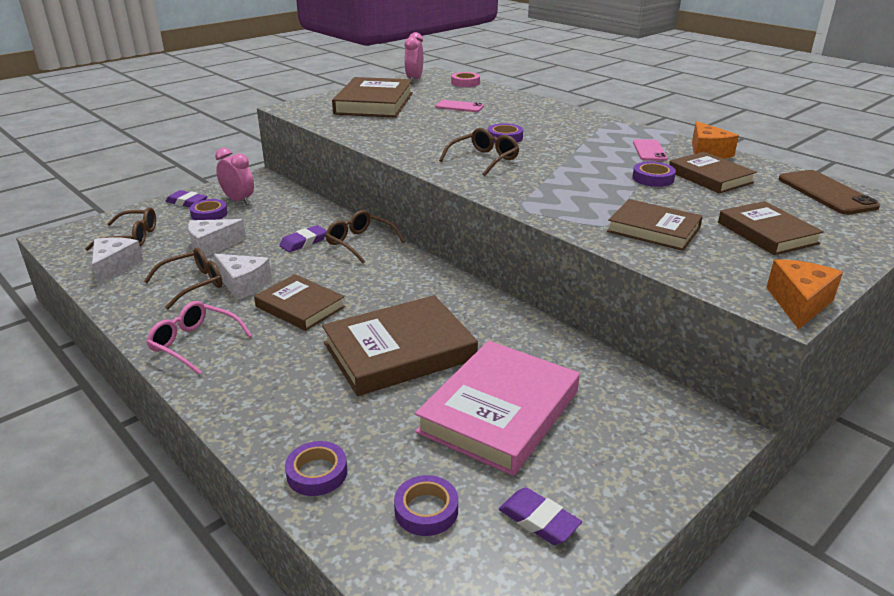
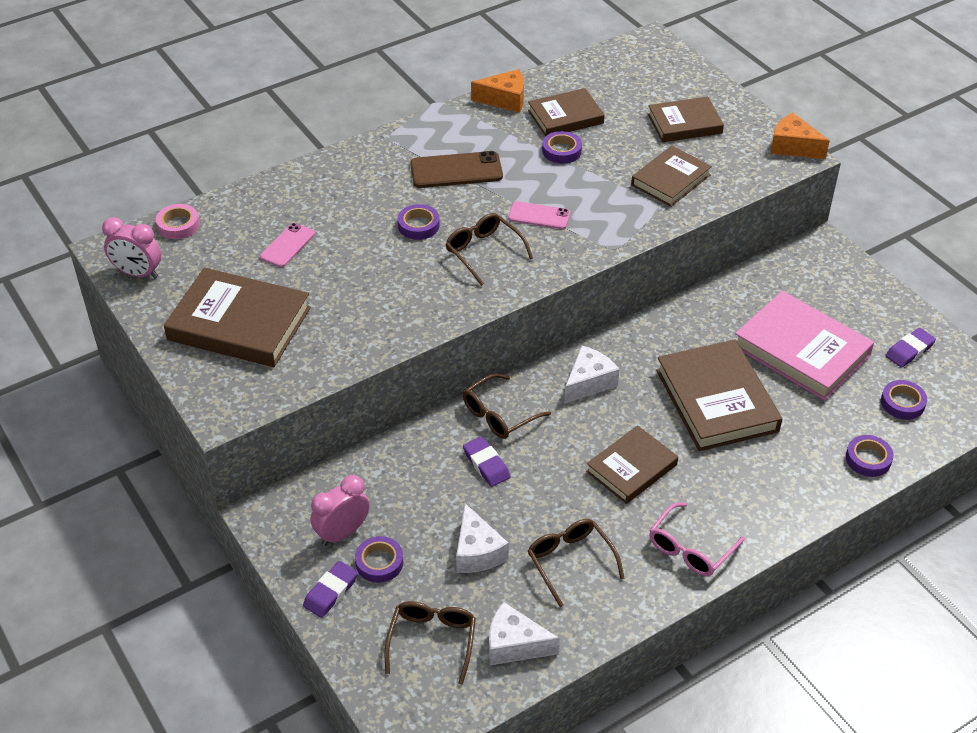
camera: 80 degrees left, 15 degrees up
(243, 285) = (579, 516): white cheese -> white cheese (588, 382)
(649, 151) = (489, 134): pink phone -> pink phone (539, 216)
(826, 193) = (613, 67): brown phone -> brown phone (456, 170)

